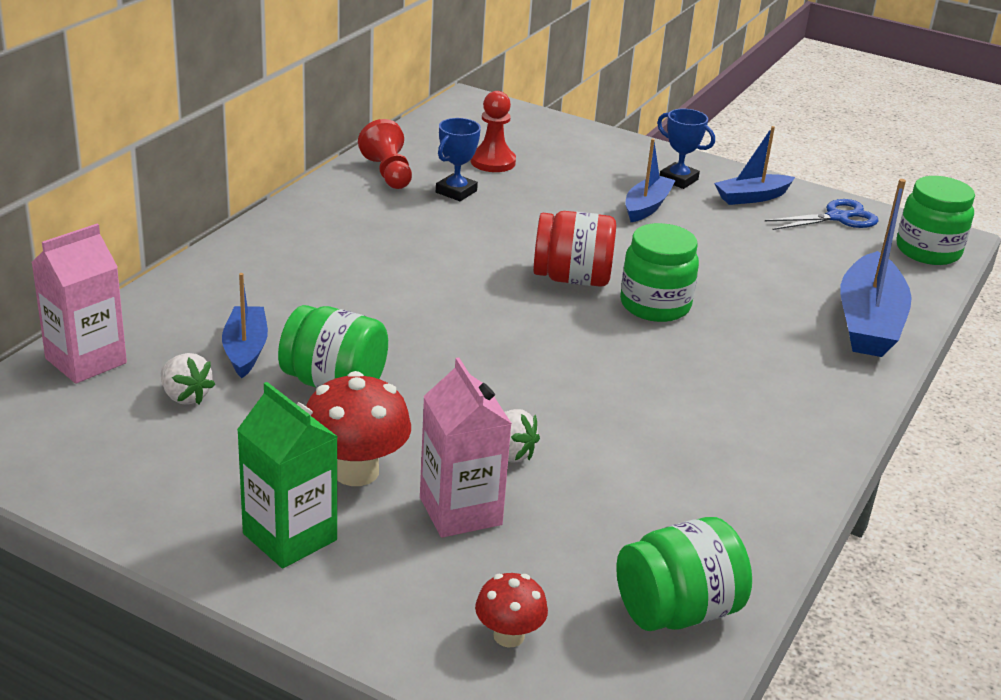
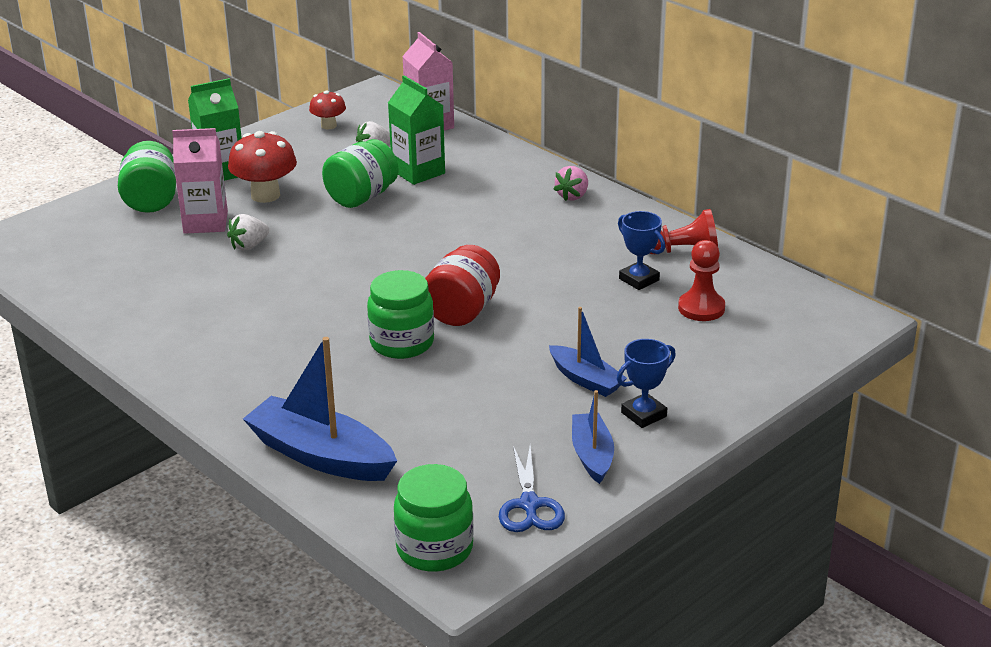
camera: 110 degrees right, 0 degrees up
(245, 350) = (418, 172): blue boat -> green carton
(284, 237) = (572, 196): none -> pink strawberry
(509, 636) = (96, 222): red mushroom -> red mushroom (328, 125)
(677, 611) = (69, 275): green jar -> green jar (151, 200)

